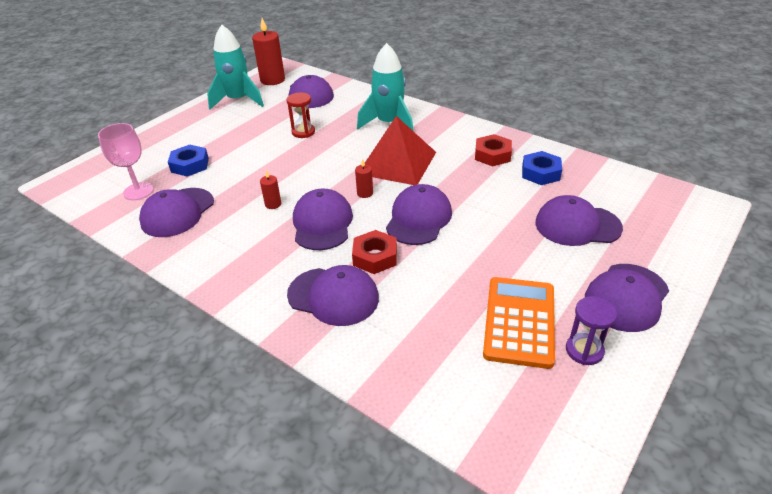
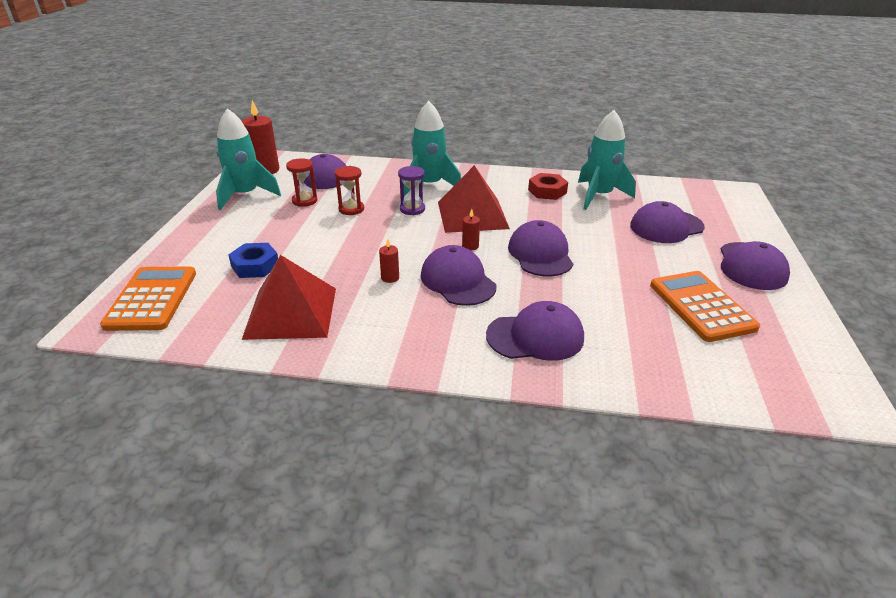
camera: 30 degrees left, 5 degrees down
(104, 173) = (152, 299): none -> orange calculator
(138, 191) = (218, 305): pink goblet -> none
(177, 212) = (291, 312): purple cap -> red pyramid
(275, 115) = (304, 201): none -> red hourglass
(375, 257) = (536, 294): red nut -> none
(540, 173) = (599, 196): blue nut -> turquoise rocket
(584, 350) = (765, 311): purple hourglass -> purple hourglass (412, 209)

